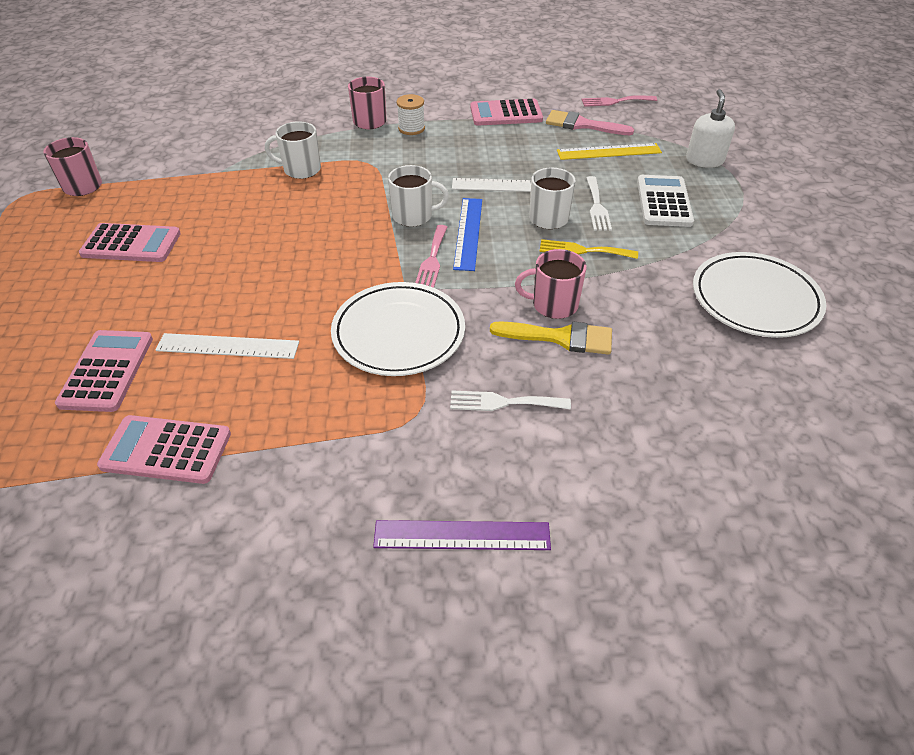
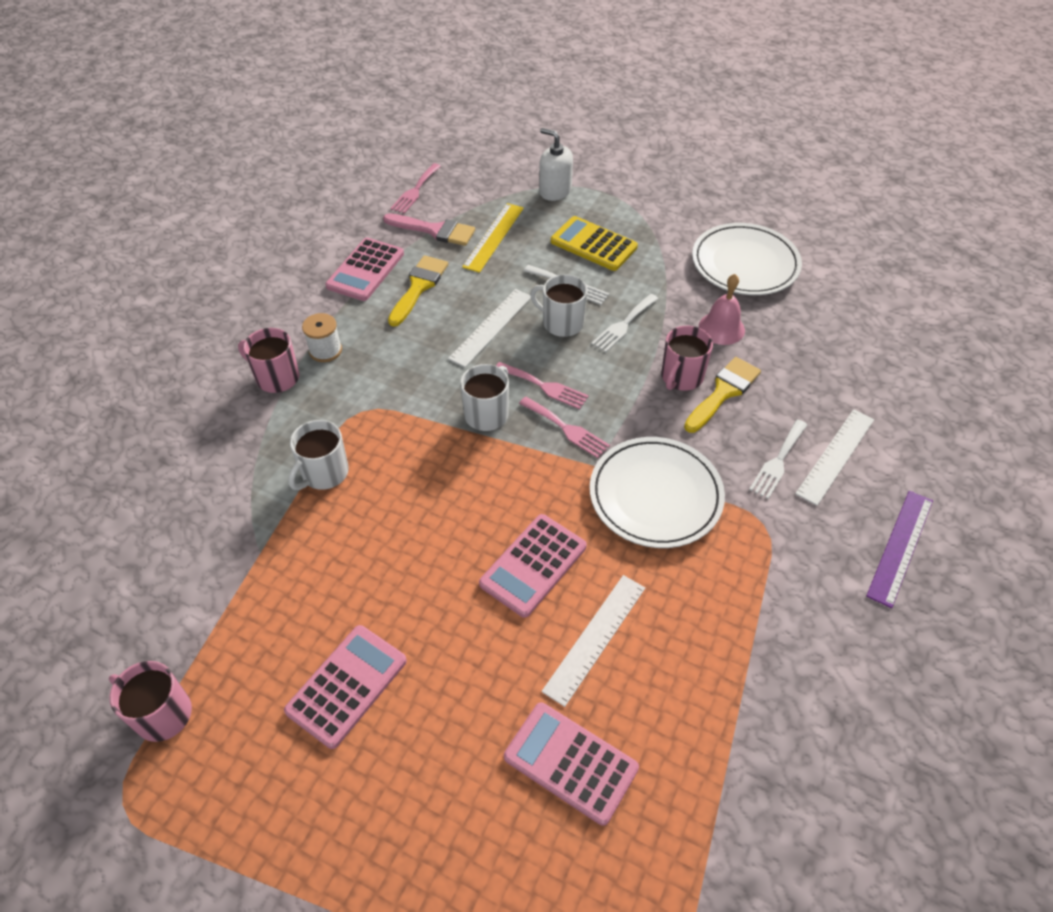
camera: 60 degrees left, 5 degrees up
(166, 450) = (716, 732): pink calculator -> pink calculator (533, 565)
(468, 233) = (544, 386): blue ruler -> pink fork
(513, 140) = (419, 287): none -> yellow brush
(548, 445) = (835, 456): none -> white ruler
(582, 125) = (435, 230): pink brush -> pink brush turned 120 degrees counterclockwise
(583, 250) = (623, 325): yellow fork -> white fork
(644, 311) = (721, 328): none -> pink bell
(663, 202) = (593, 244): white calculator -> yellow calculator

